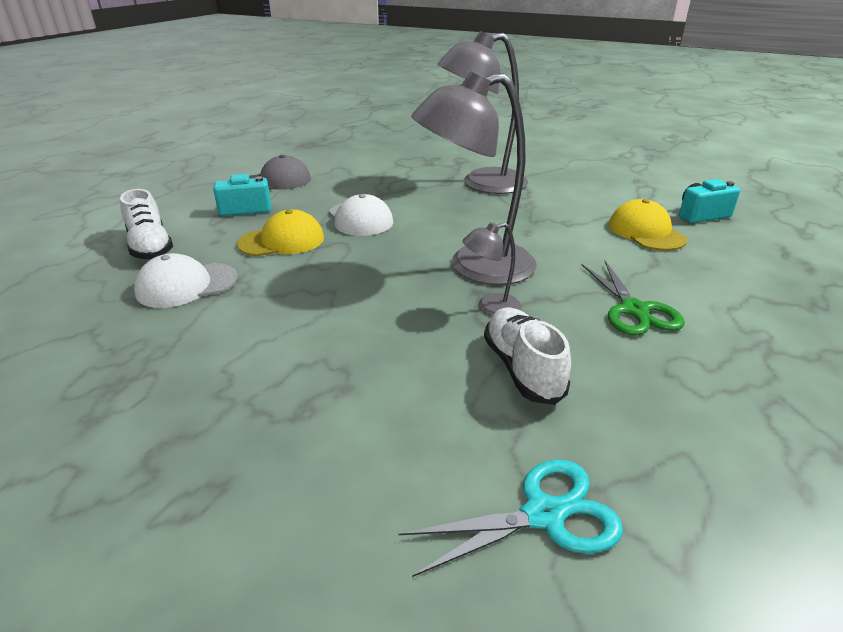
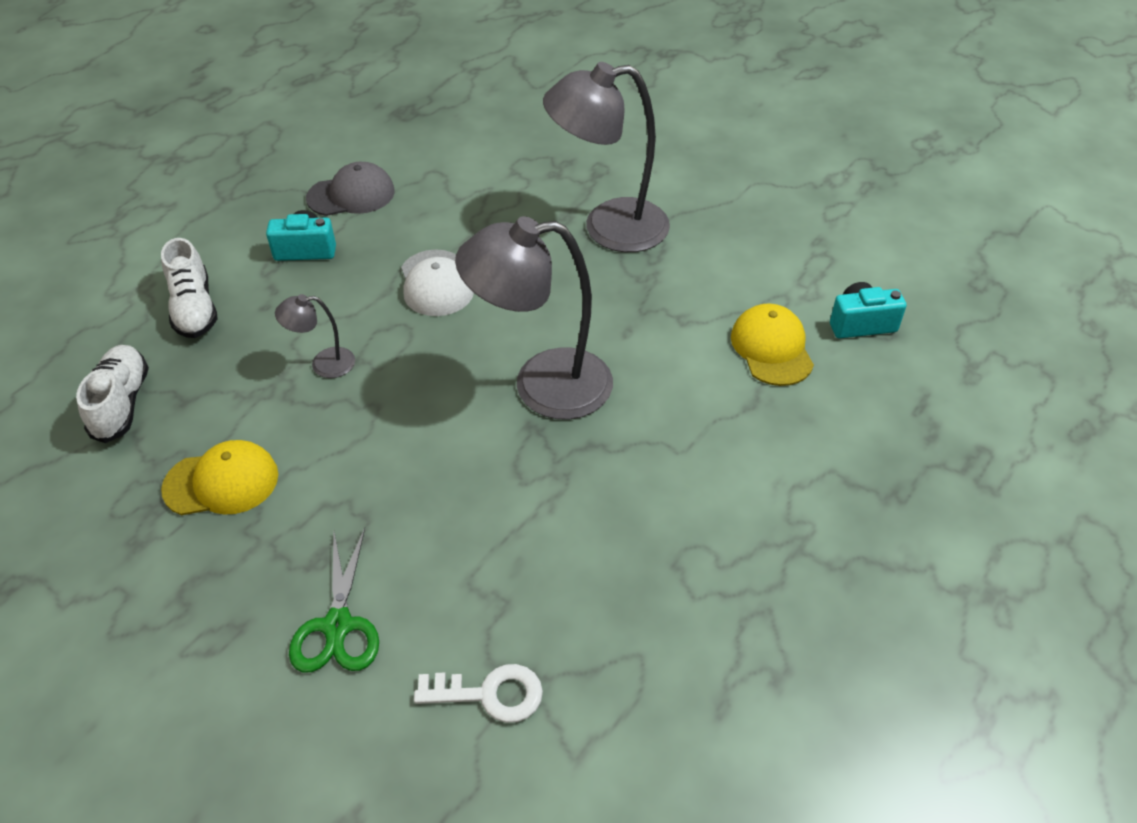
camera: 10 degrees right, 15 degrees up
(186, 285) = (228, 377): white cap -> none
(282, 241) = (338, 315): yellow cap -> yellow cap (221, 482)
(490, 307) = (535, 452): grey lamp -> grey lamp (323, 364)
(522, 368) = (535, 539): white shoe -> white shoe (121, 403)
(544, 515) = (490, 694): turquoise scissors -> white key
(634, 310) = (687, 476): green scissors -> green scissors (337, 626)

